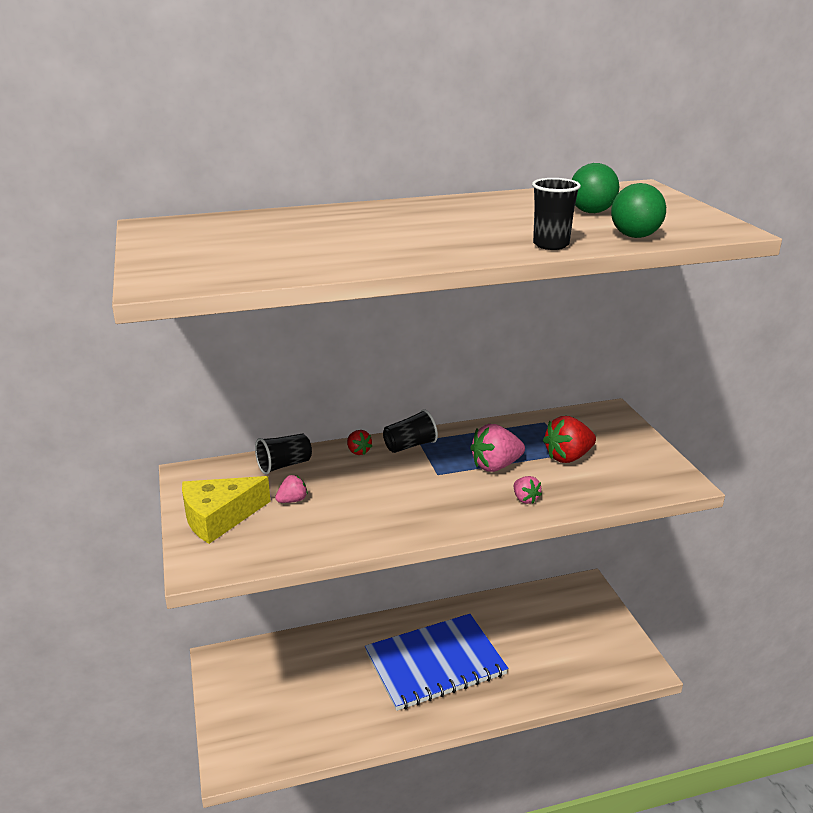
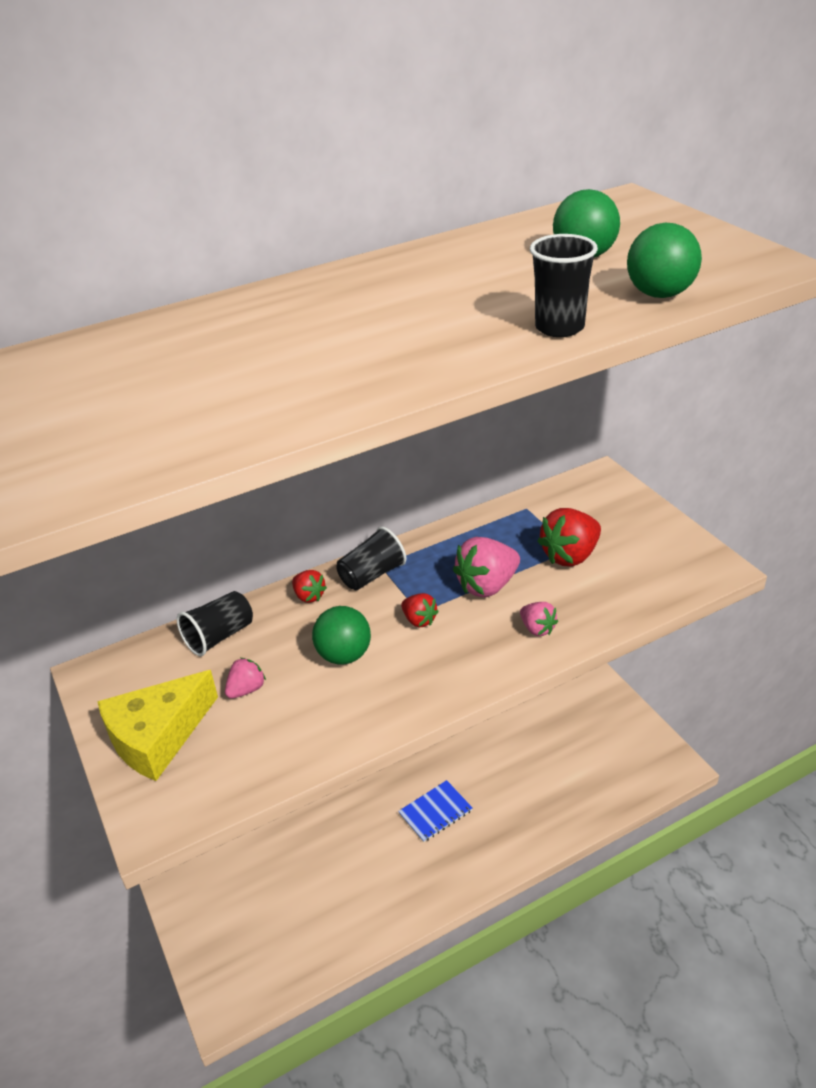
camera: 10 degrees left, 10 degrees up
(371, 491) = (344, 655): none -> green ball
(435, 479) = (419, 620): none -> red strawberry
(435, 663) = (435, 812): blue notebook -> blue notebook, size x0.43

